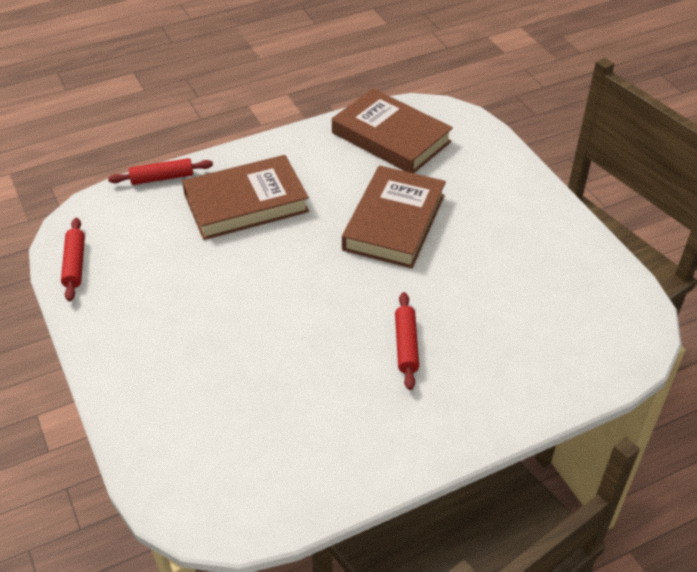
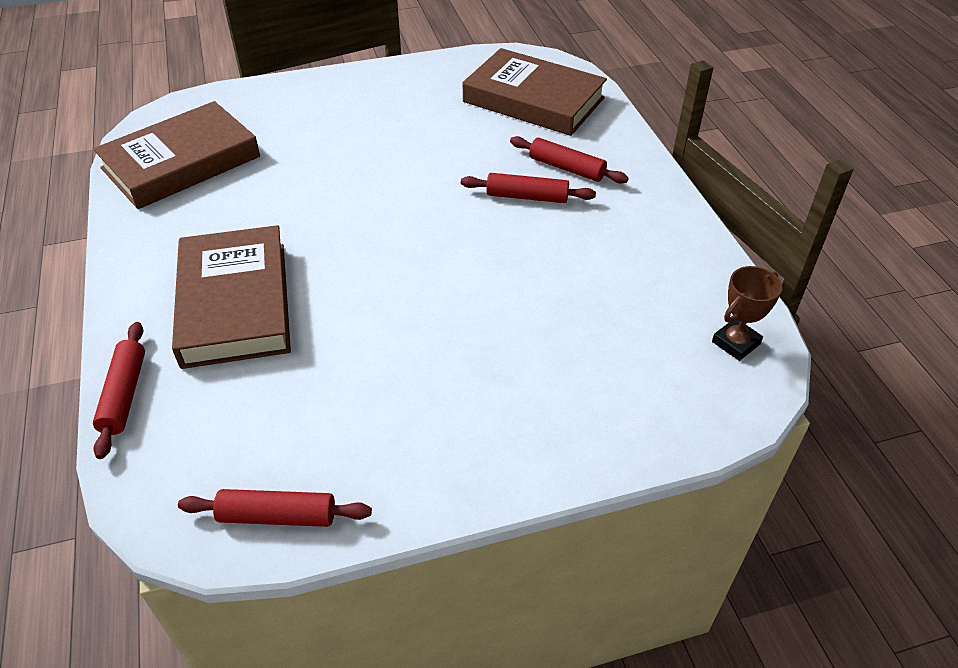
camera: 80 degrees left, 0 degrees up
(243, 506) = (736, 343): none -> brown trophy
(394, 222) = (335, 180): brown book -> brown book (533, 100)
(458, 370) = (566, 168): none -> red rolling pin

